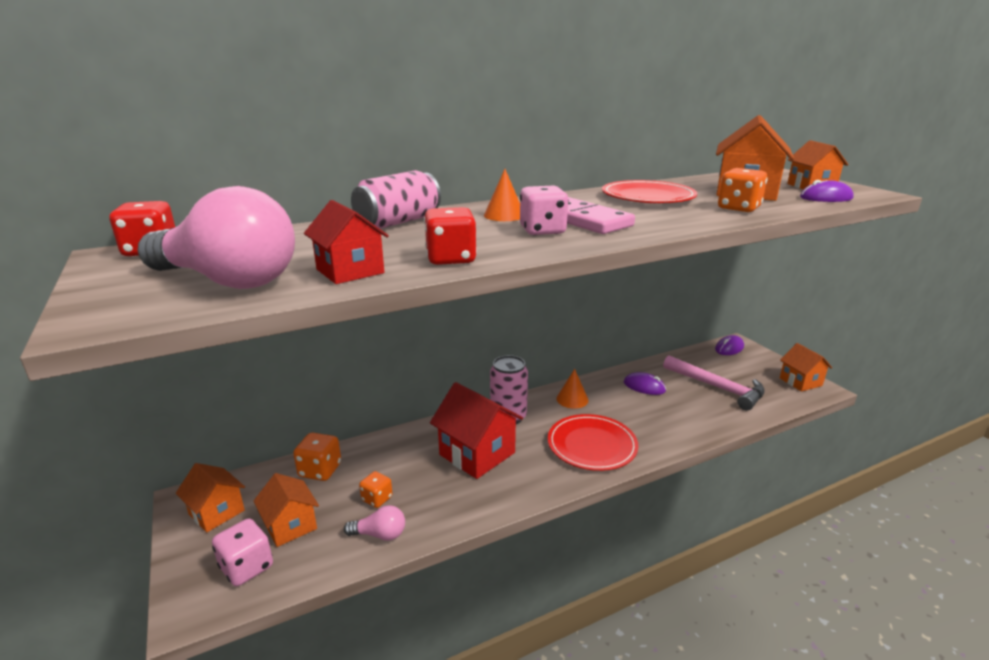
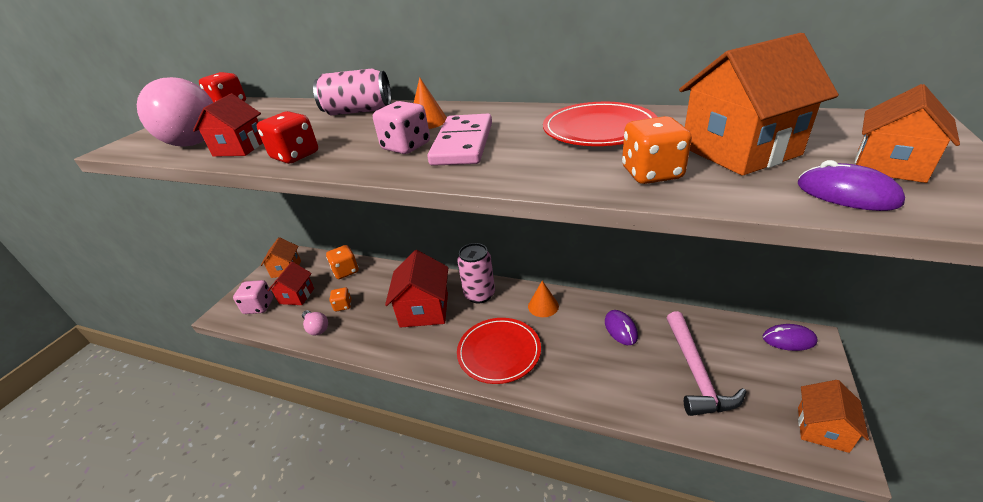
camera: 50 degrees right, 10 degrees up
(290, 526) = (297, 296): orange house -> red house

